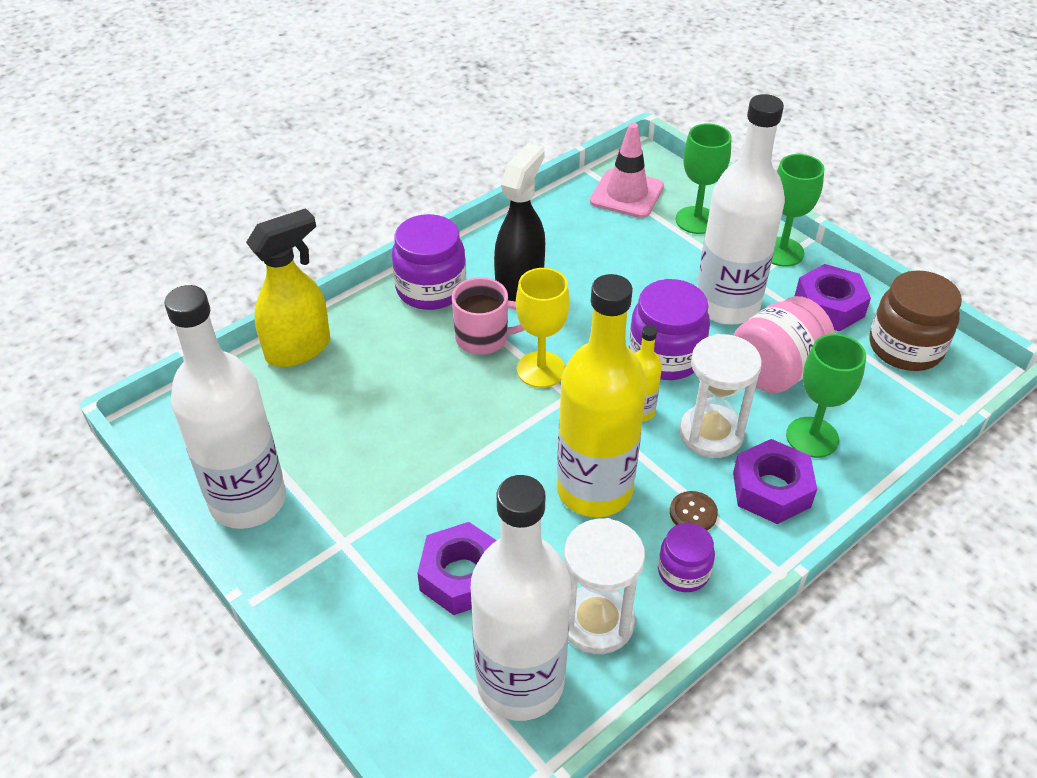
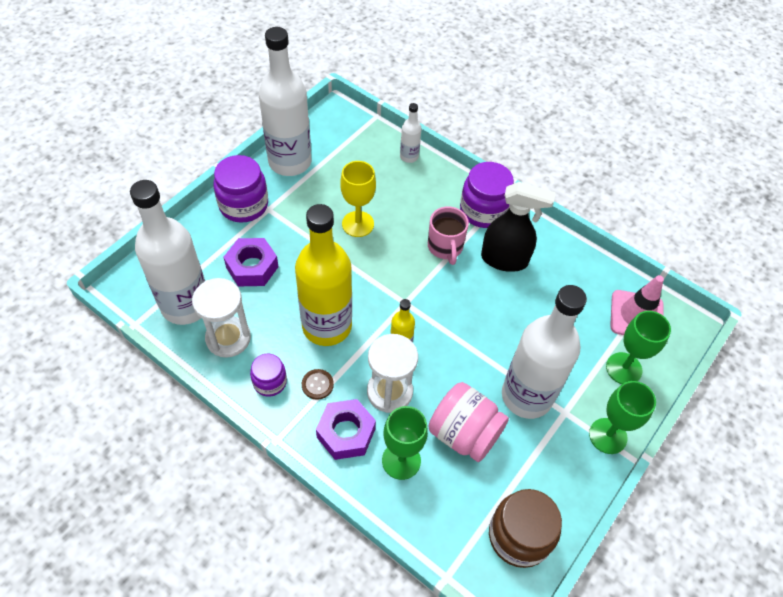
camera: 75 degrees right, 10 degrees up
(299, 349) = (409, 156): yellow spray bottle -> white bottle
(541, 370) = (425, 283): yellow goblet -> yellow goblet (358, 224)
(665, 356) = (458, 357): purple jar -> purple jar (243, 205)
(829, 306) = (551, 474): purple nut -> none

